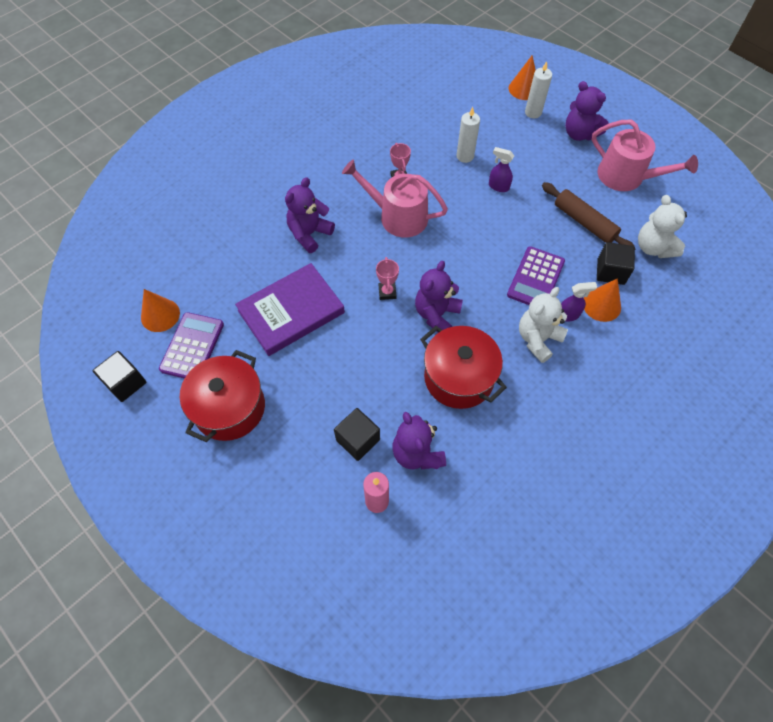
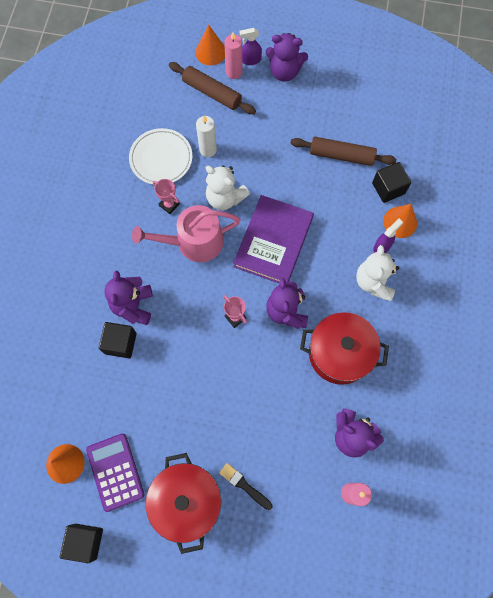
camera: 35 degrees left, 10 degrees up
(287, 428) = (244, 485): none -> black brush
(291, 312) = (172, 386): purple book -> purple book (273, 242)
(358, 440) = (303, 456): black cube -> black cube (120, 343)
(420, 142) = (161, 159): none -> white plate
(498, 186) = (254, 163): purple spray bottle -> purple spray bottle (251, 60)
(501, 118) = (212, 93): none -> brown rolling pin
(533, 112) = (234, 72): white candle -> pink candle
(536, 278) = (338, 230): purple calculator -> none
(626, 177) = (346, 92): pink watering can -> none
(653, 247) = (405, 146): white teddy bear -> white teddy bear (225, 198)

